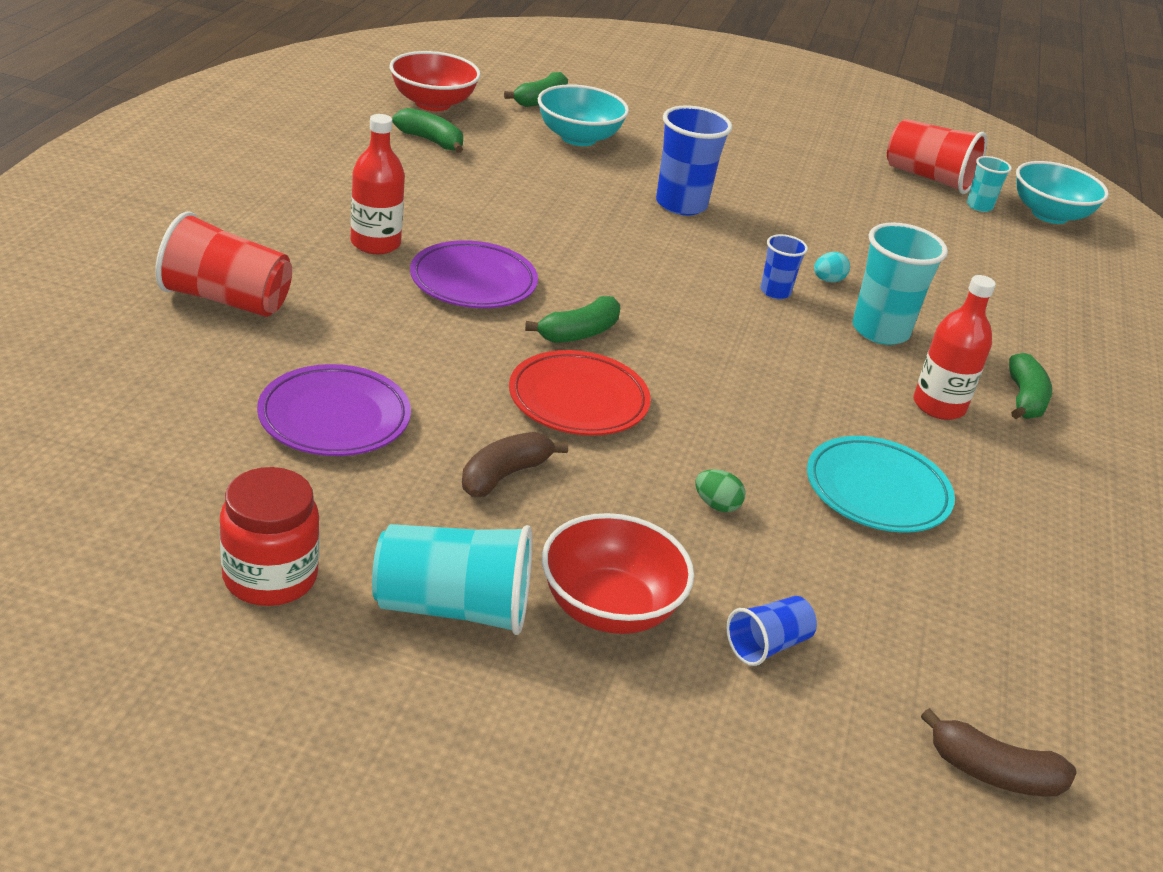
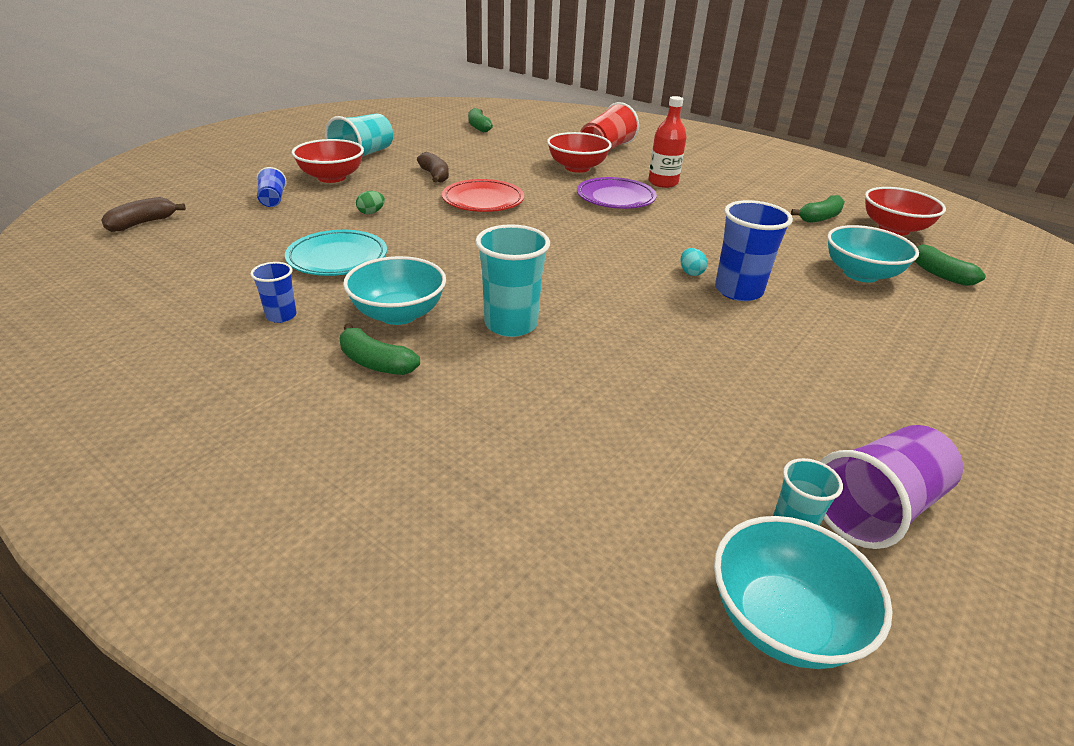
camera: 115 degrees right, 0 degrees up
(270, 577) = (408, 136): red jar -> none
(334, 418) = (499, 155): purple plate -> none
(355, 324) = (577, 168): none -> red bowl
(579, 333) = (550, 214): green banana -> green banana (478, 127)
(775, 292) = (585, 293): blue cup -> blue cup (281, 316)
(828, 280) = (599, 325): turquoise egg -> turquoise egg (691, 272)
(928, 178) = (876, 508): red cup -> purple cup
(939, 406) = (398, 314): red bottle -> turquoise bowl

